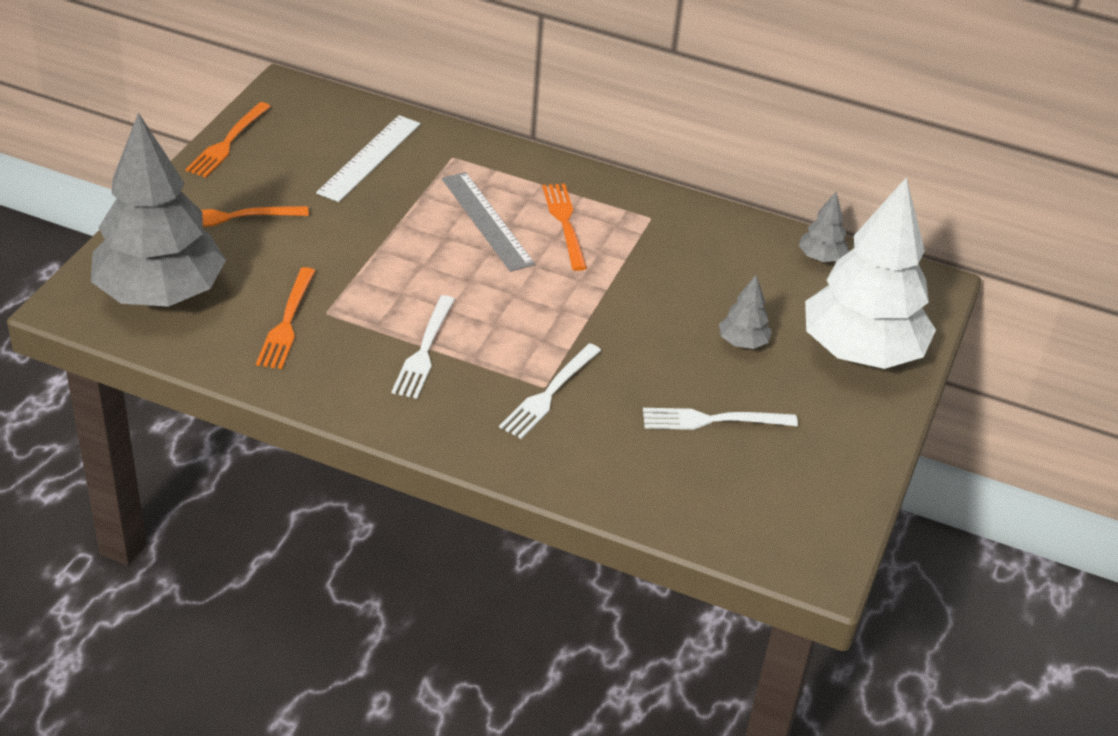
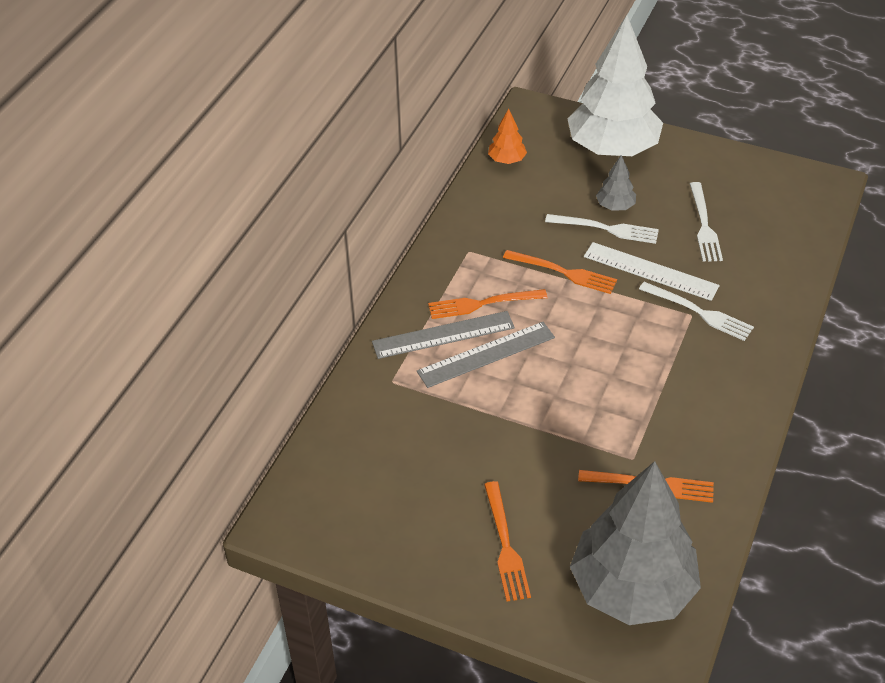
camera: 85 degrees left, 5 degrees up
(227, 143) = (380, 564): orange fork -> orange fork (564, 272)
(370, 158) = (397, 443): white ruler -> white ruler (650, 271)
(424, 351) = (668, 389): white fork -> white fork (607, 229)
(517, 193) = (443, 335): none -> grey ruler
(821, 258) = (507, 160): grey tree -> orange tree

